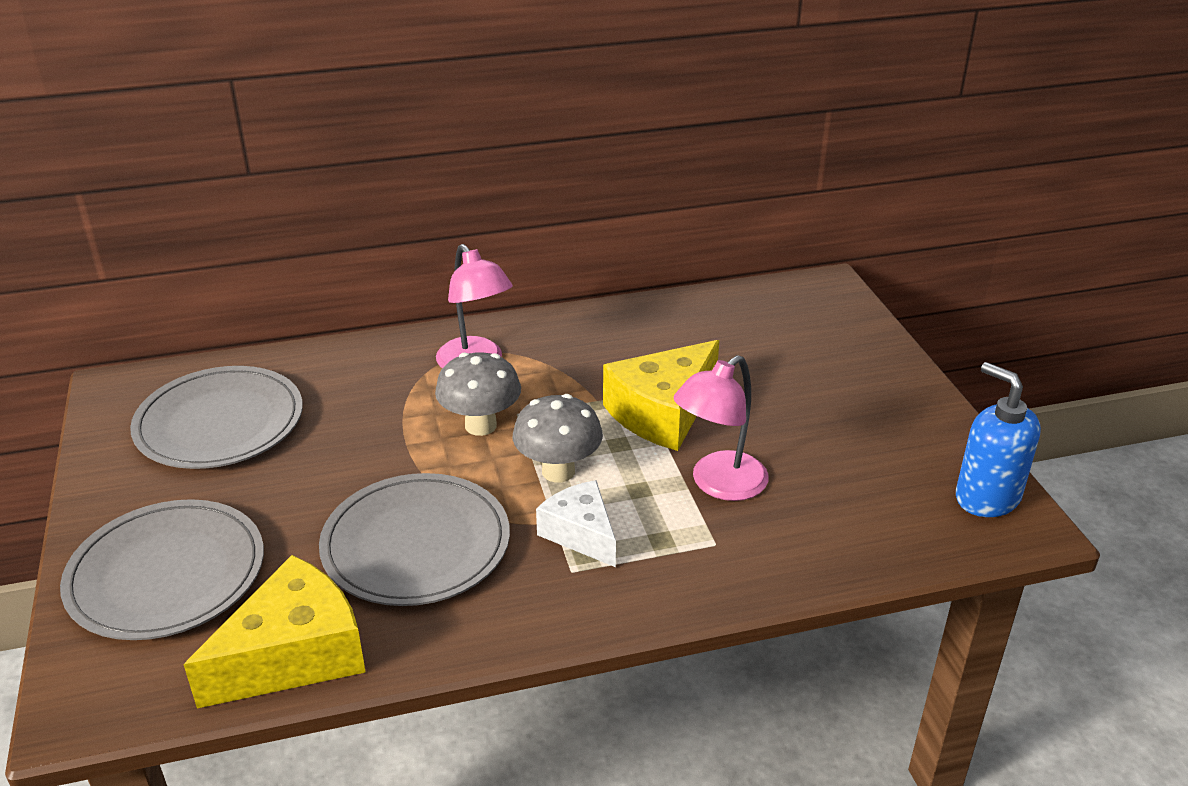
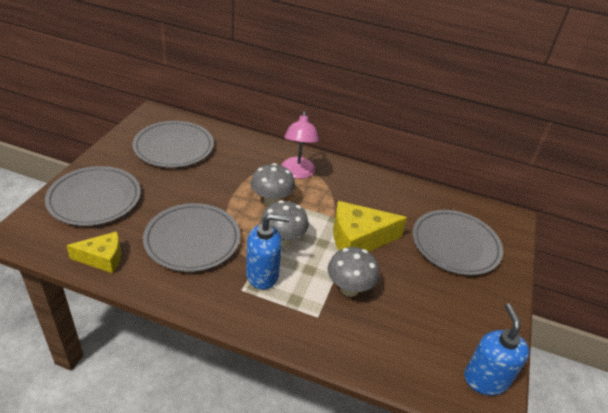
camera: 30 degrees right, 5 degrees up
(294, 654) = (102, 258): yellow cheese -> yellow cheese, size x0.63
(580, 534) = (262, 275): white cheese -> blue soap dispenser
(719, 484) = (349, 289): pink lamp -> grey mushroom
(794, 353) = (455, 244): none -> grey plate

